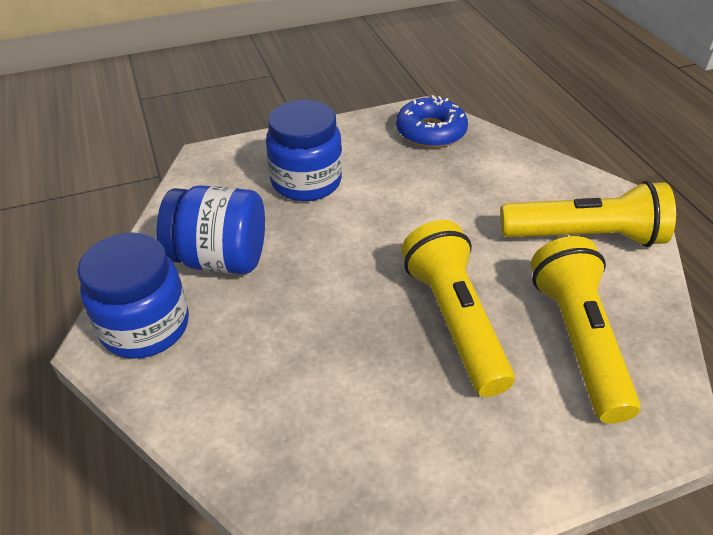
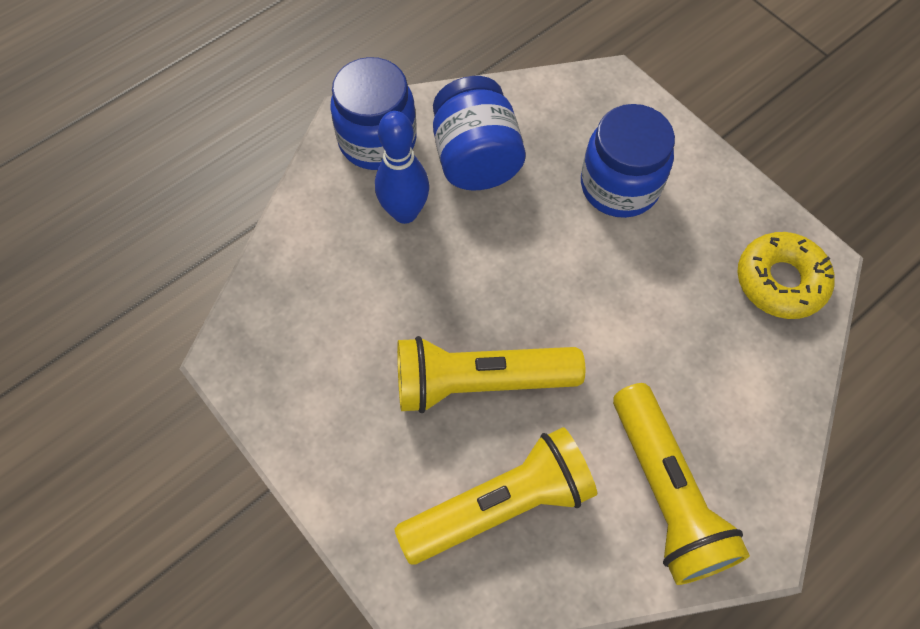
camera: 70 degrees right, 20 degrees up
(245, 327) = (405, 212): none -> blue bowling pin
(430, 131) = (780, 281): blue donut -> yellow donut
(454, 320) = (480, 382): yellow flashlight -> yellow flashlight turned 150 degrees counterclockwise

